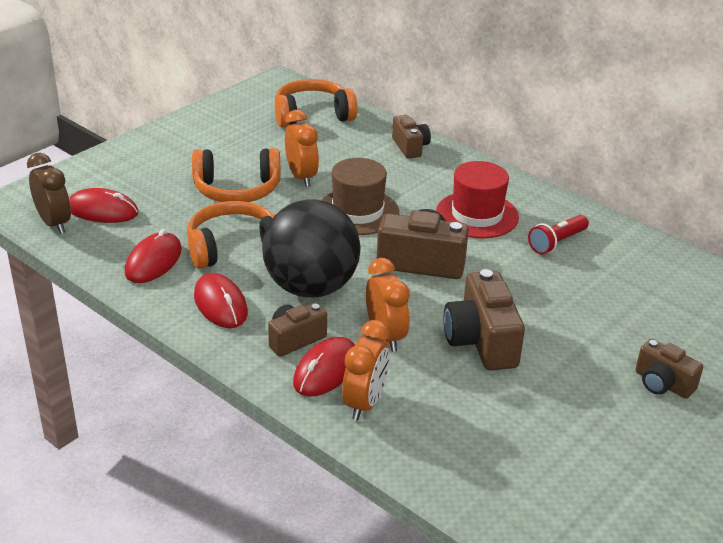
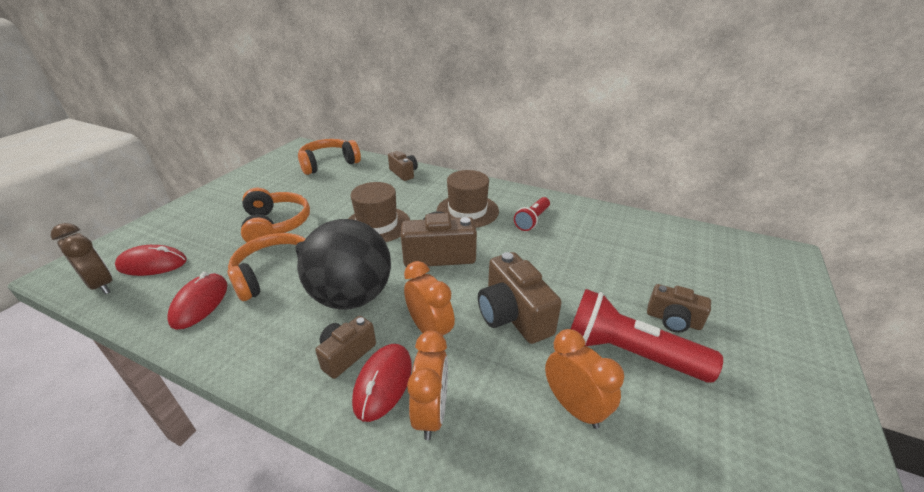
camera: 15 degrees left, 0 degrees up
(220, 304) = (268, 333): red mouse -> none
(237, 190) = (276, 225): orange headphones -> orange headphones turned 90 degrees counterclockwise
(301, 177) = (328, 206): orange clock -> orange clock (574, 407)
(477, 215) = (467, 211): red hat -> brown hat
(589, 400) = (628, 353): none -> red flashlight

